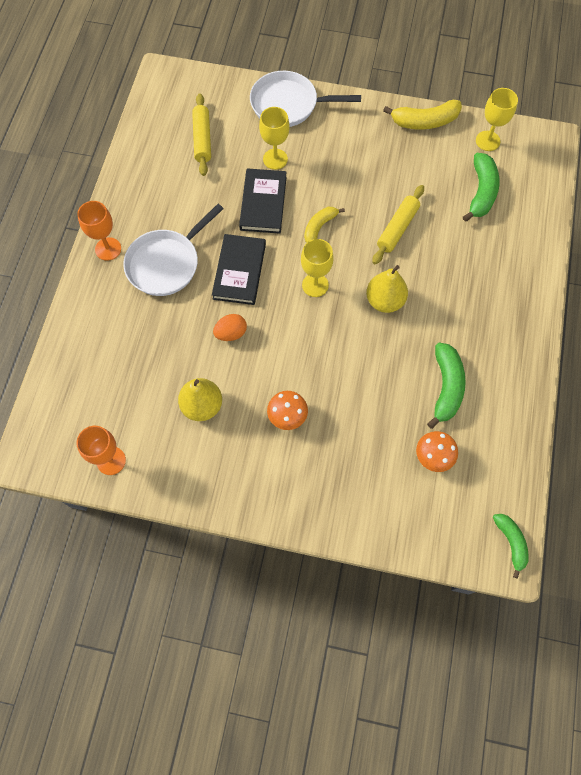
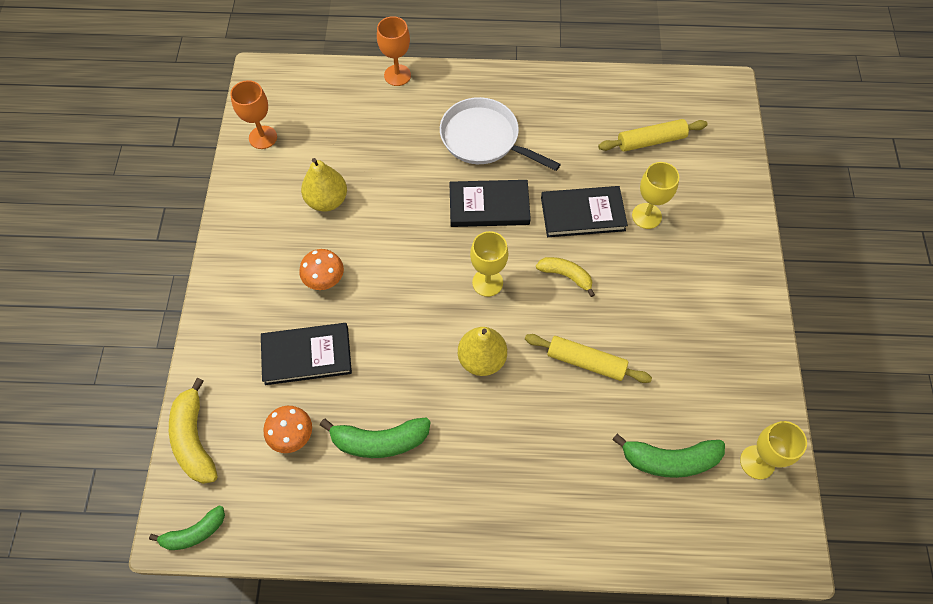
camera: 80 degrees right, 5 degrees down
(108, 249) = (489, 87): orange goblet -> orange goblet (397, 75)
(231, 333) = (412, 211): orange egg -> none
(288, 104) = (730, 217): white pan -> none
(361, 438) = (307, 355): none -> black book
(424, 121) = (761, 376): yellow banana -> yellow banana (194, 439)

